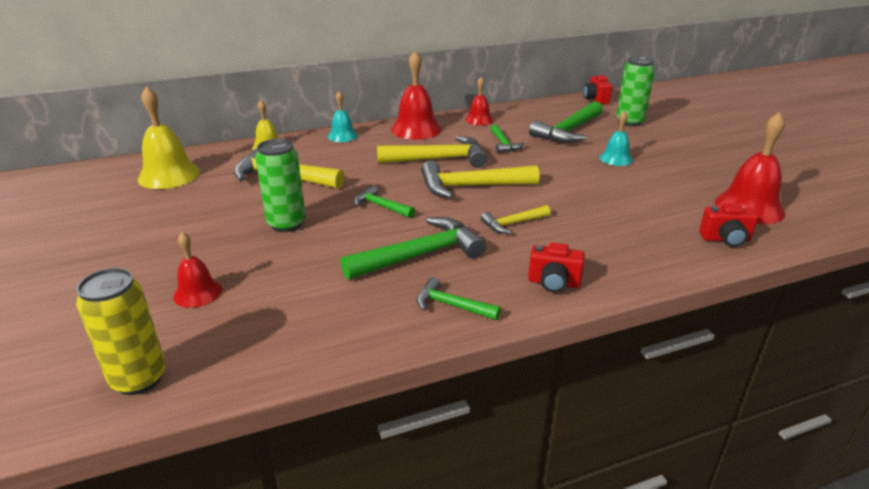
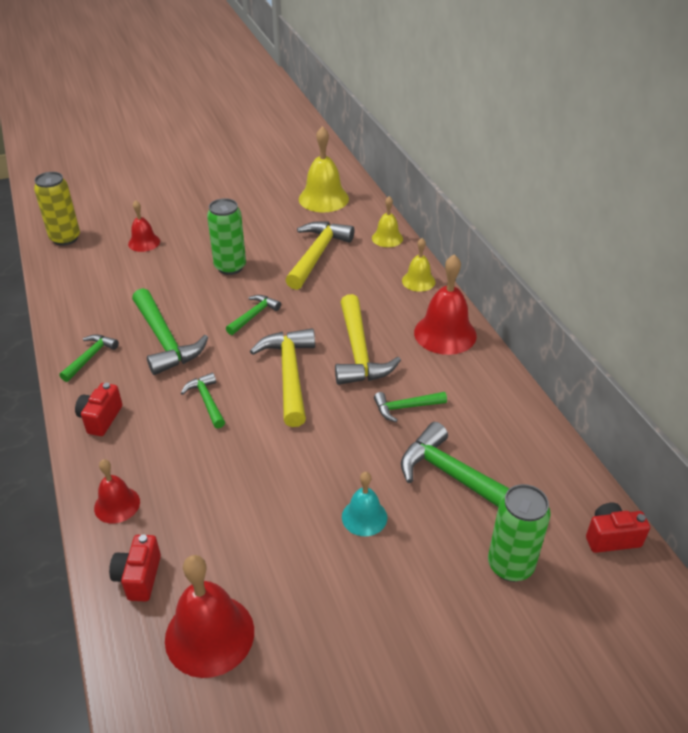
camera: 90 degrees right, 10 degrees up
(342, 136) = (418, 281): turquoise bell -> yellow bell
(479, 119) = (487, 389): red bell -> red bell (117, 504)
(513, 224) = (207, 401): yellow hammer -> green hammer

